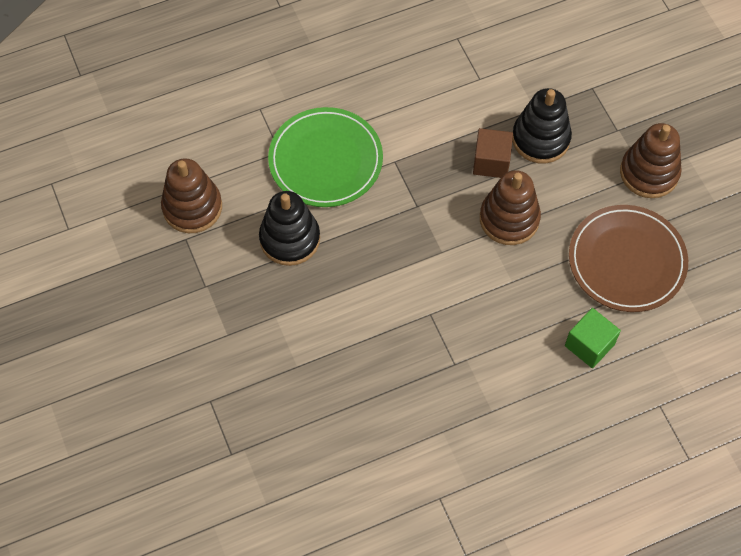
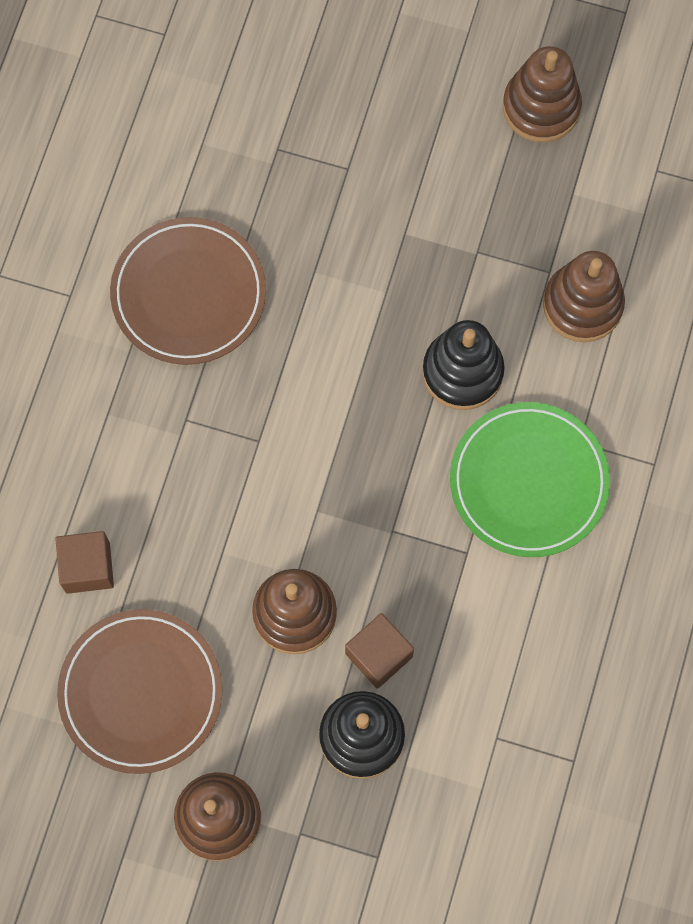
camera: 130 degrees right, 10 degrees up
(74, 321) = (541, 107): none -> brown stacking toy
(375, 427) = (189, 294): none -> brown plate
(589, 345) = (88, 567): green cube -> brown cube

